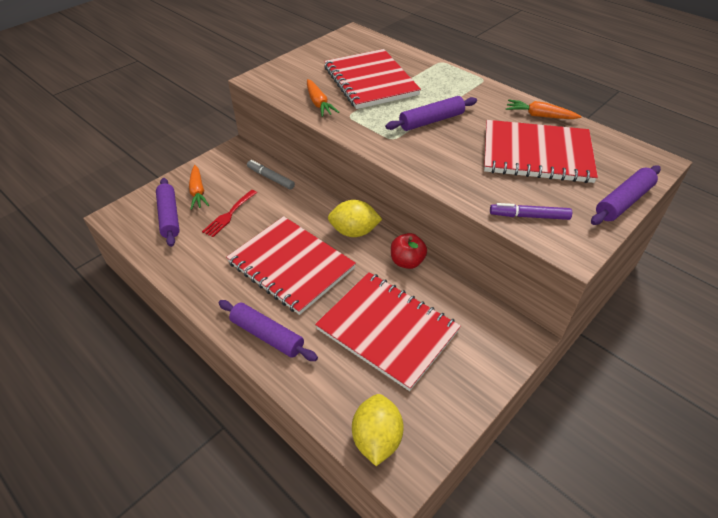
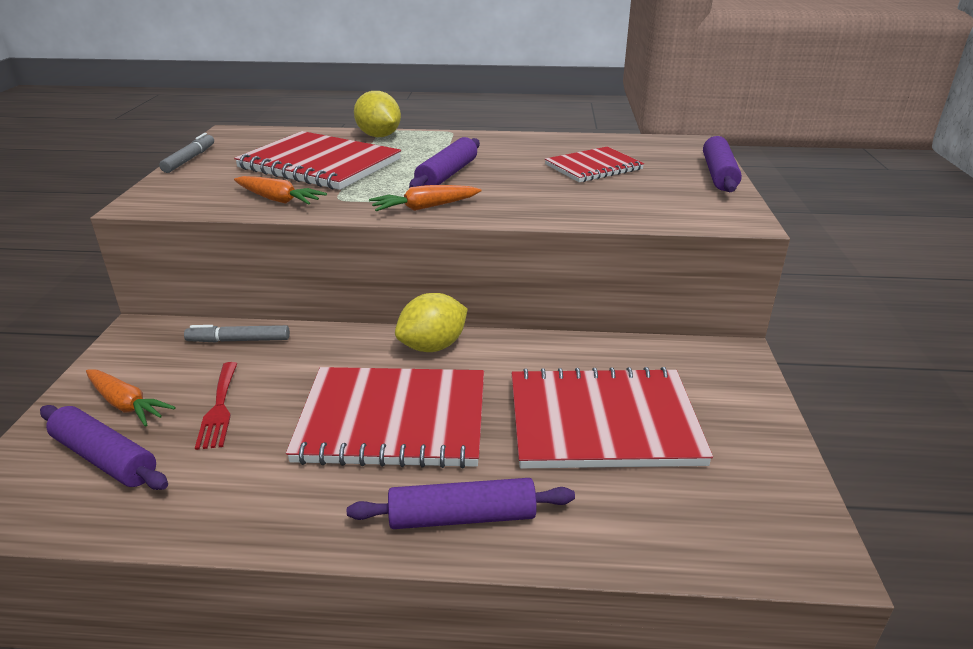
camera: 40 degrees left, 15 degrees down
(310, 50) = (190, 159): none -> grey marker
(377, 439) = (744, 539): yellow lemon -> yellow lemon (379, 136)
(407, 261) = (534, 346): red apple -> none
(529, 216) = (664, 211): purple marker -> none
(536, 154) = (593, 167): red notebook -> red notebook, size x0.60
(540, 116) = (551, 141): orange carrot -> orange carrot (425, 207)

